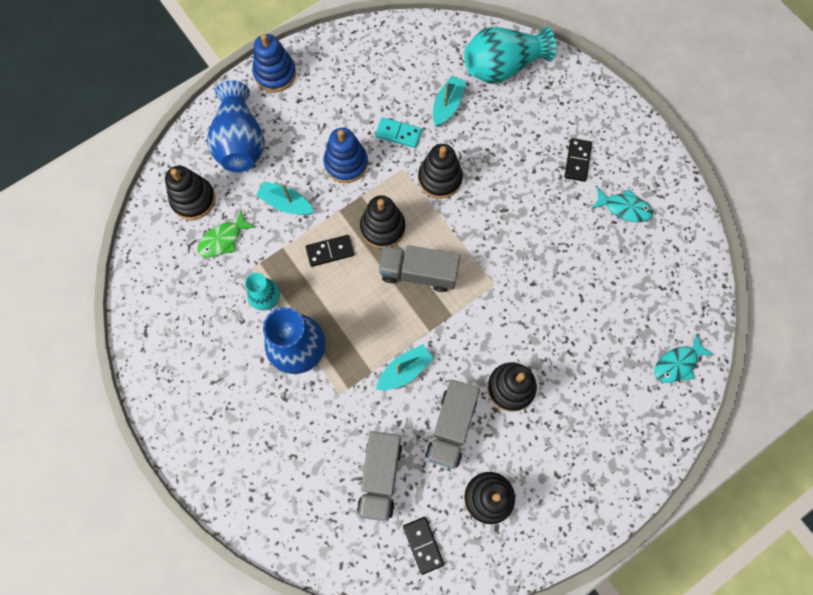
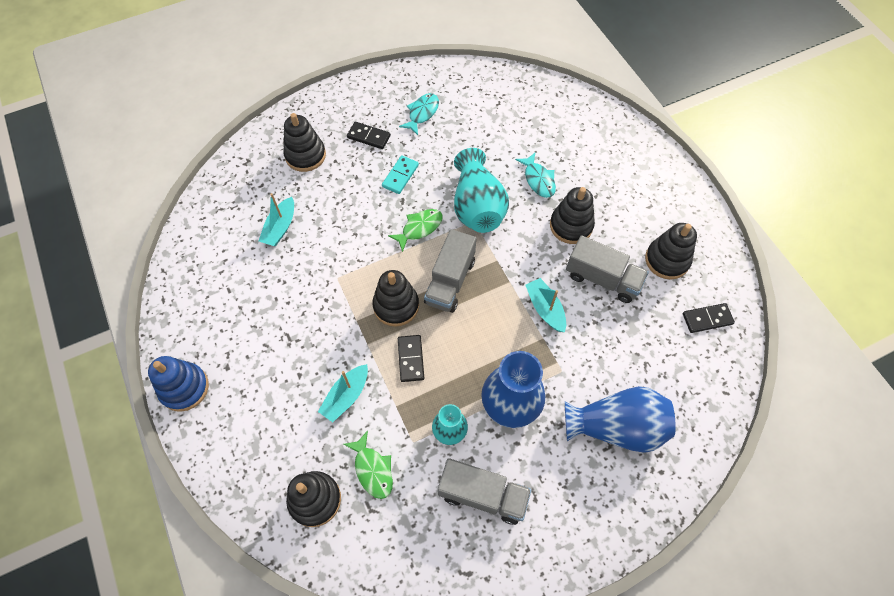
camera: 80 degrees left, 10 degrees down
(240, 142) = (258, 436): blue vase -> blue vase (616, 427)
(346, 163) = (316, 329): blue stacking toy -> none
(380, 477) = (644, 345): grey truck -> grey truck (483, 495)
(398, 134) = (297, 276): turquoise domino -> turquoise domino (400, 176)
(440, 178) = (356, 247): black stacking toy -> black stacking toy (305, 155)
(447, 105) = (280, 227): turquoise boat -> turquoise boat turned 105 degrees counterclockwise
(474, 233) = (419, 228): none -> green fish
(502, 67) = (254, 175): turquoise vase -> turquoise vase (477, 206)
(677, 363) = (564, 107): turquoise fish -> turquoise fish (538, 180)

